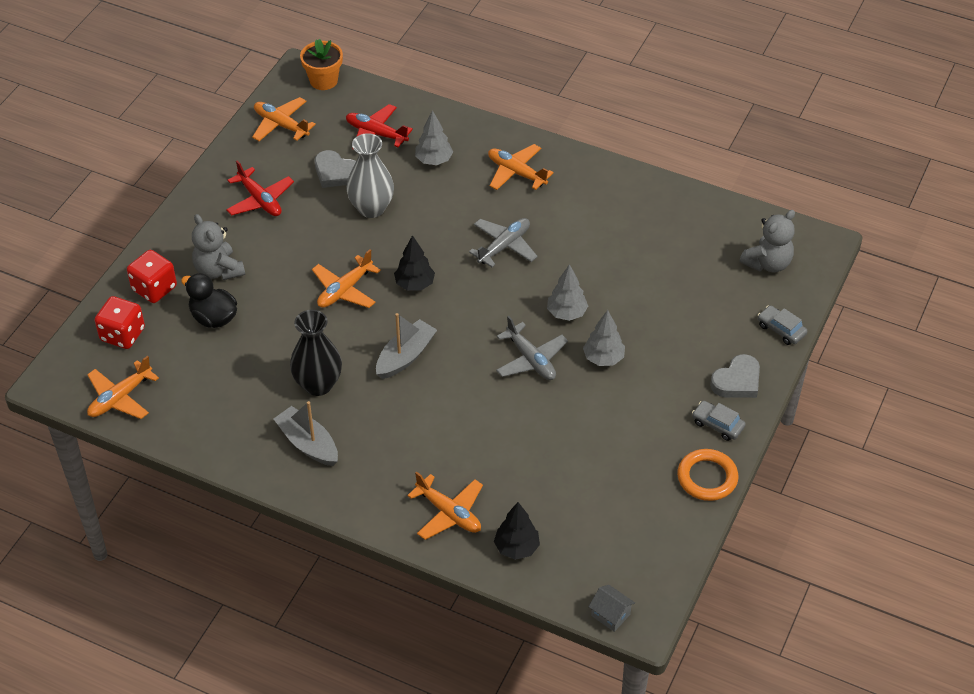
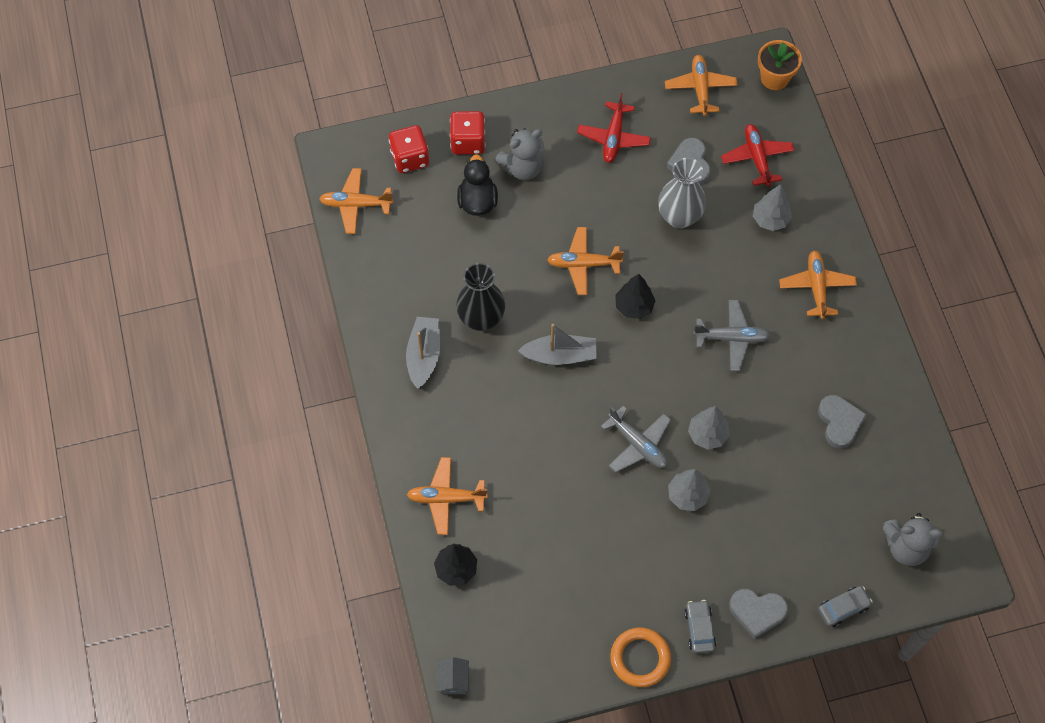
camera: 50 degrees right, 15 degrees up
(218, 270) = (522, 168): grey teddy bear -> grey teddy bear turned 135 degrees counterclockwise
(449, 513) = (446, 498): orange plane -> orange plane turned 90 degrees clockwise
(531, 359) = (638, 444): grey plane -> grey plane turned 60 degrees counterclockwise
(635, 233) = (839, 422): none -> grey heart
(781, 329) = (843, 608): grey car -> grey car turned 60 degrees clockwise

